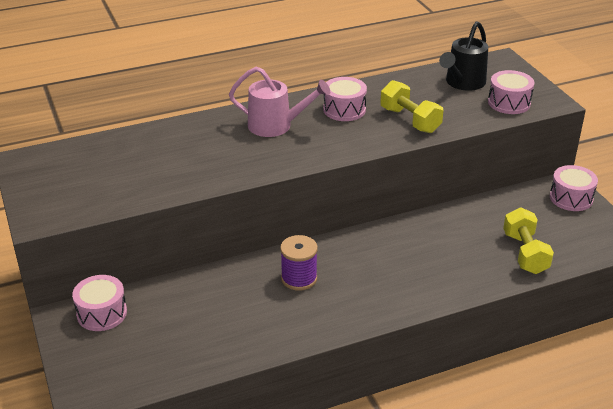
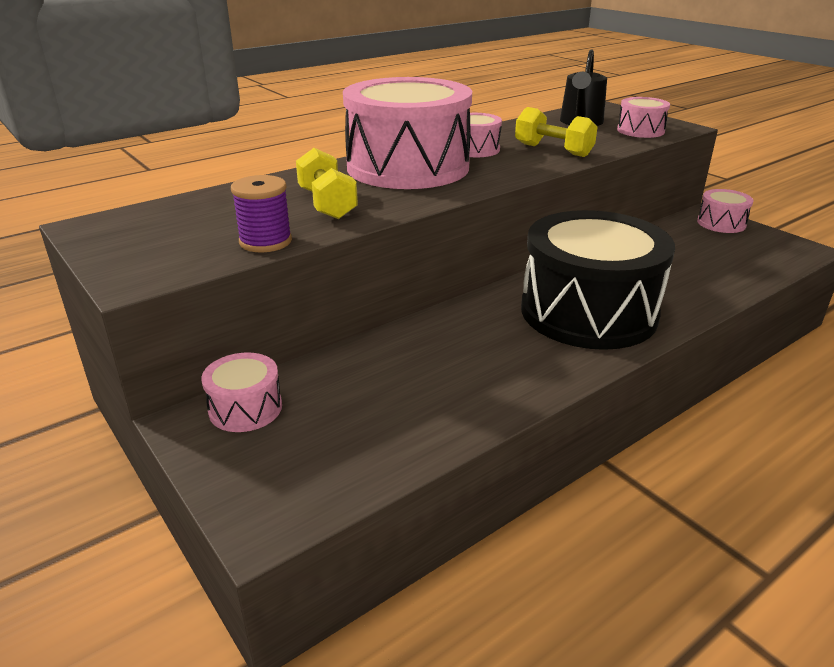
camera: 15 degrees left, 5 degrees down
(276, 126) = (408, 167): pink watering can -> pink drum
(299, 278) = (489, 330): purple spool -> purple spool (265, 241)
(385, 275) = (588, 312): none -> black drum
(525, 253) = (720, 272): yellow dumbbell -> yellow dumbbell (327, 204)

